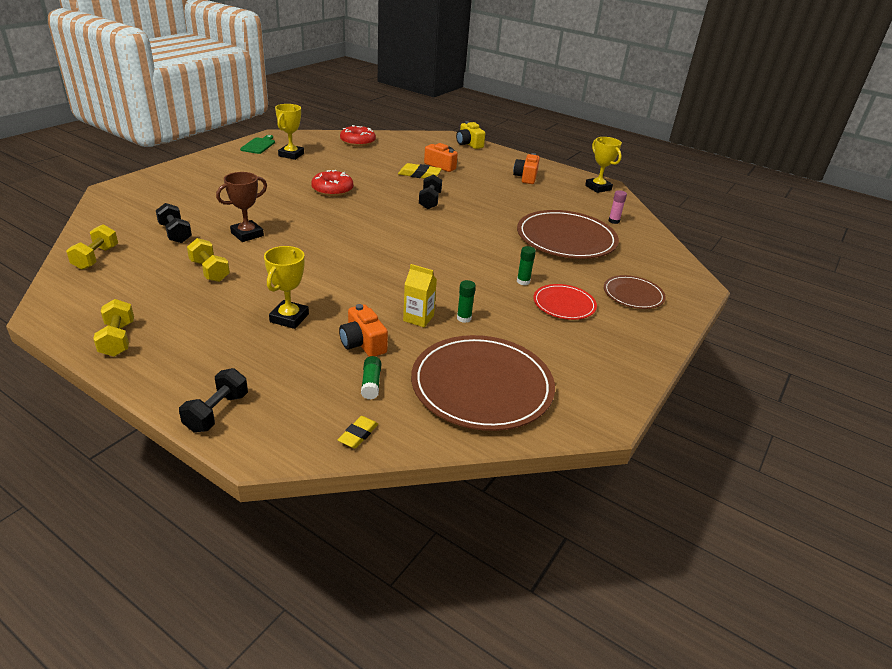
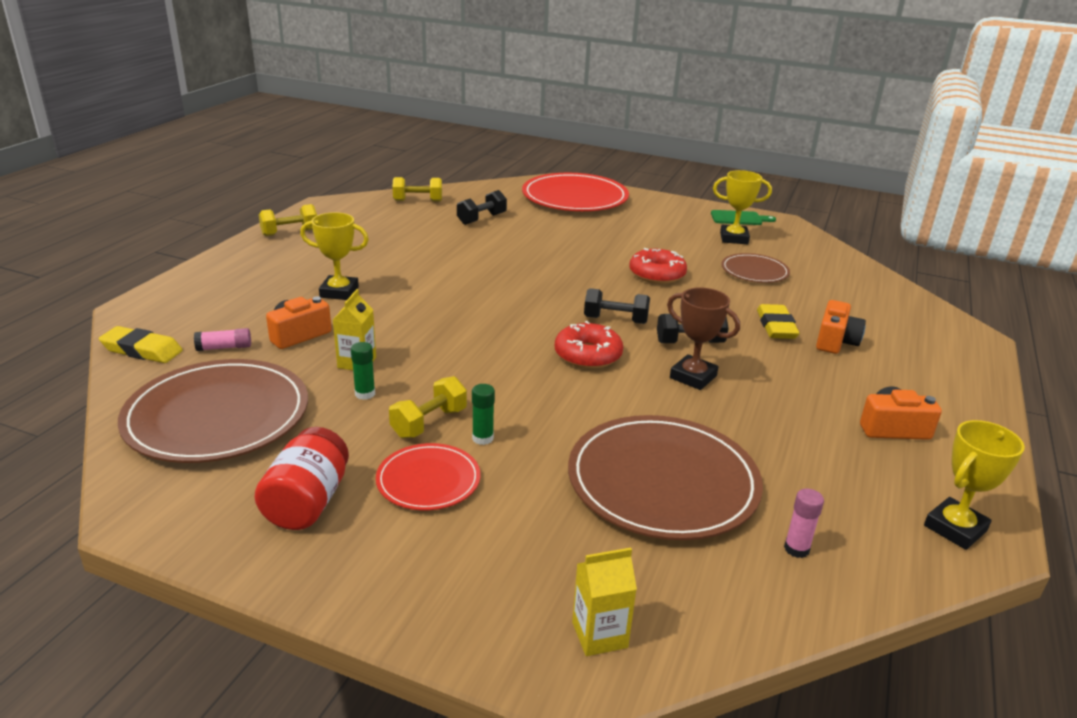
camera: 80 degrees right, 5 degrees down
(163, 188) = (575, 197): none -> red plate
(210, 271) = (416, 244): yellow dumbbell -> yellow dumbbell (429, 423)
(217, 412) = (185, 285): black dumbbell -> black dumbbell (615, 320)
(247, 234) = (502, 248): brown trophy -> brown trophy (693, 377)
(357, 142) = (837, 270): red donut -> red donut (588, 355)
(358, 435) = (142, 350): yellow eraser -> yellow eraser, size x1.61
(371, 383) = (224, 347): green glue stick -> pink glue stick
(469, 144) = (970, 359): yellow camera -> none
(585, 348) = (307, 502): none -> red jar
(633, 294) = (491, 565): brown plate -> brown plate (754, 271)
(674, 275) = (599, 635): none -> yellow carton

